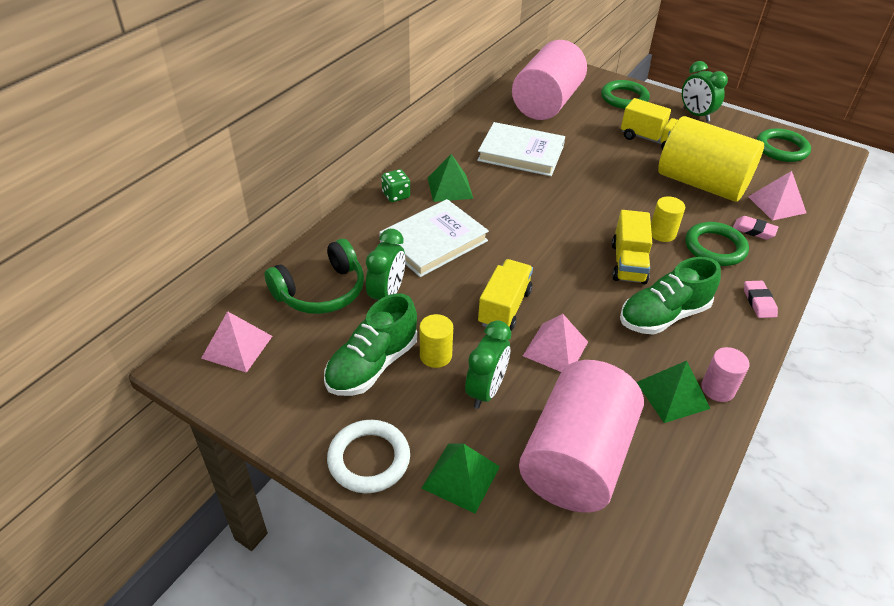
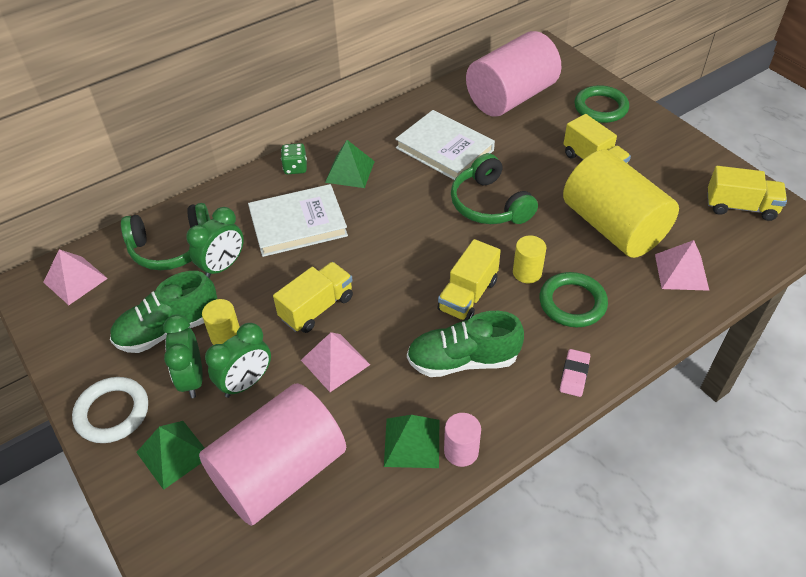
camera: 25 degrees right, 5 degrees up
(591, 188) = (489, 204): none -> green headphones
(696, 115) = (669, 144): green clock -> green clock (192, 378)
(754, 230) = (631, 295): pink eraser -> none
(781, 149) = (740, 207): green ring -> yellow truck

